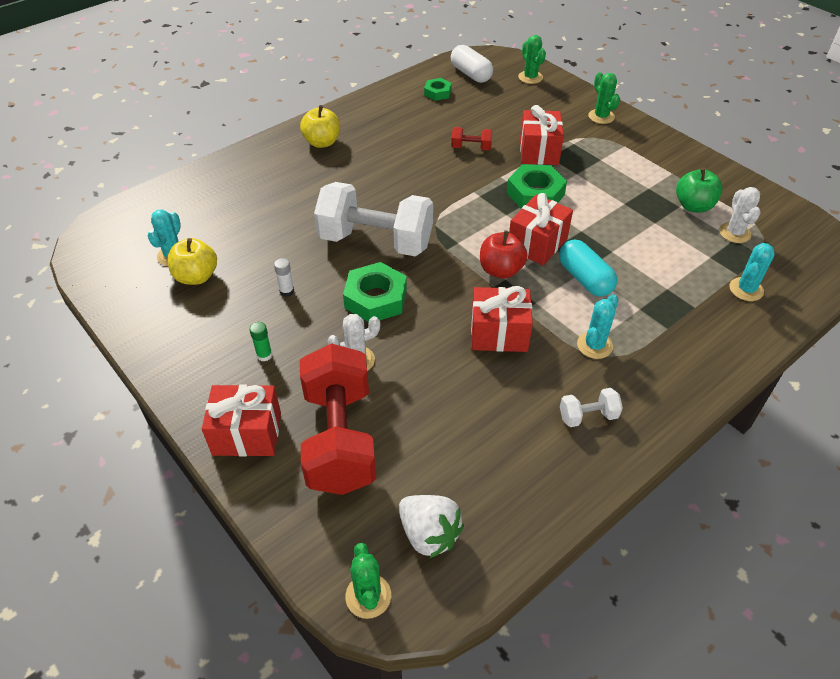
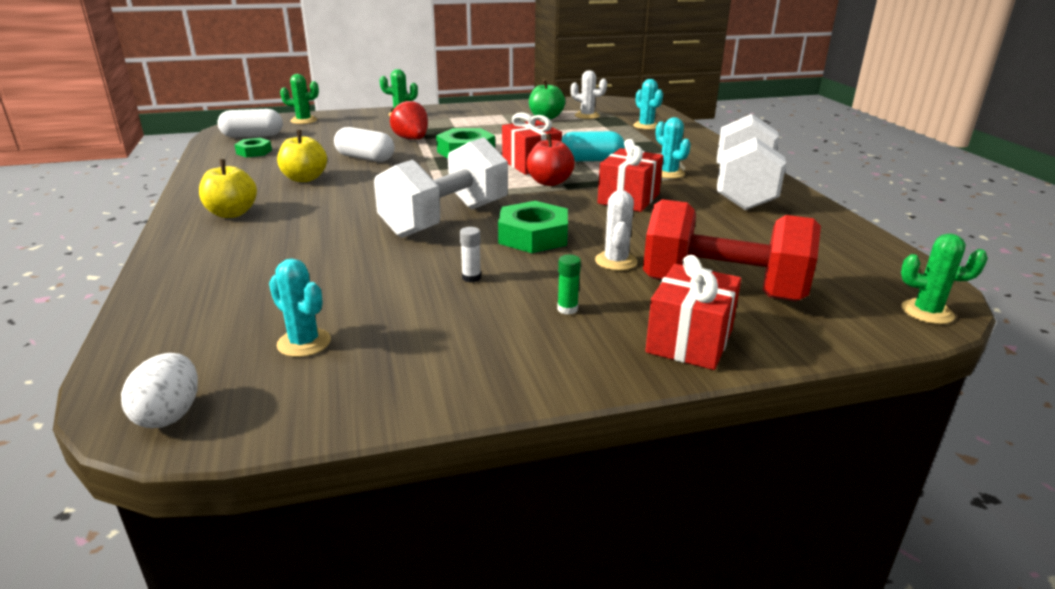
camera: 65 degrees left, 20 degrees down
(93, 244) = (169, 414): none -> white egg
(196, 276) = (373, 331): yellow apple -> yellow apple (304, 178)
(429, 534) = (855, 271): white strawberry -> none
(471, 148) = (365, 158): red dumbbell -> white capsule
(539, 151) = (412, 139): red gift -> red strawberry
(588, 416) = (743, 191): white dumbbell -> white dumbbell, size x2.37

